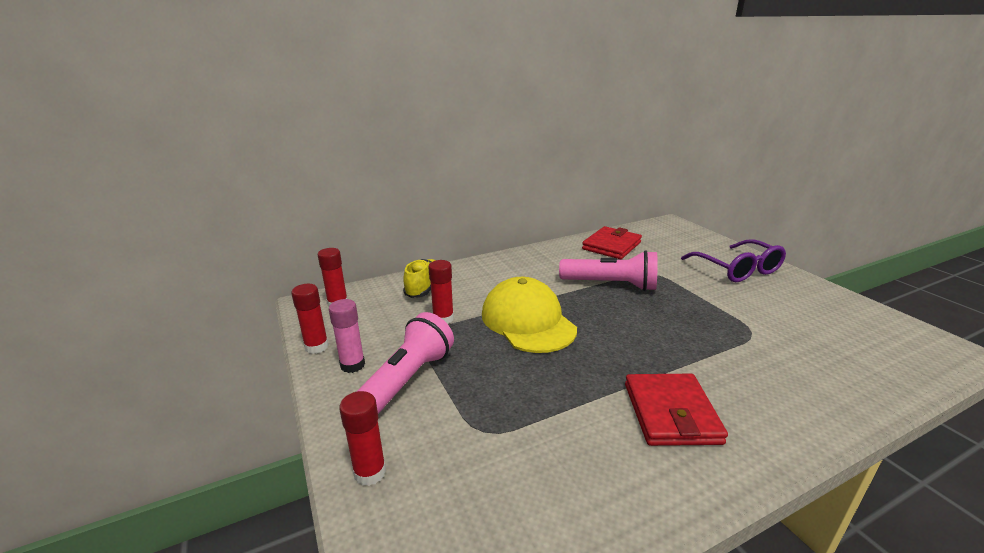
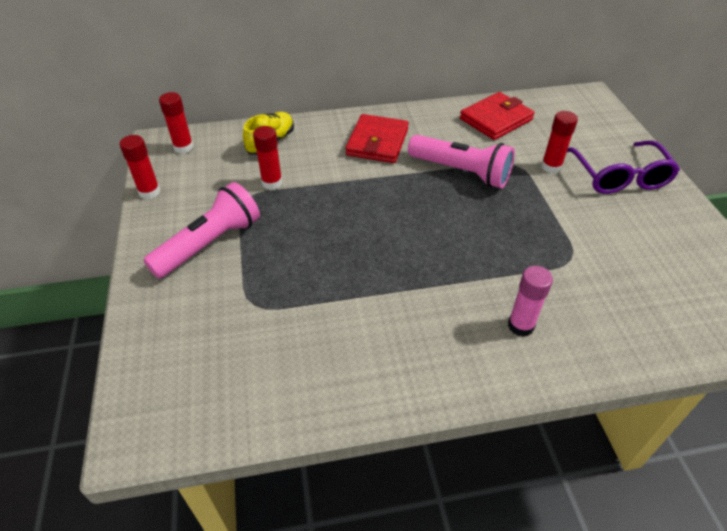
camera: 15 degrees right, 20 degrees up
(352, 365) = (173, 217): pink glue stick -> pink glue stick (520, 326)
(370, 472) = (150, 319): red glue stick -> red glue stick (551, 167)
(528, 321) = (350, 200): yellow cap -> none
(671, 413) = (425, 324): red wallet -> red wallet (377, 142)

